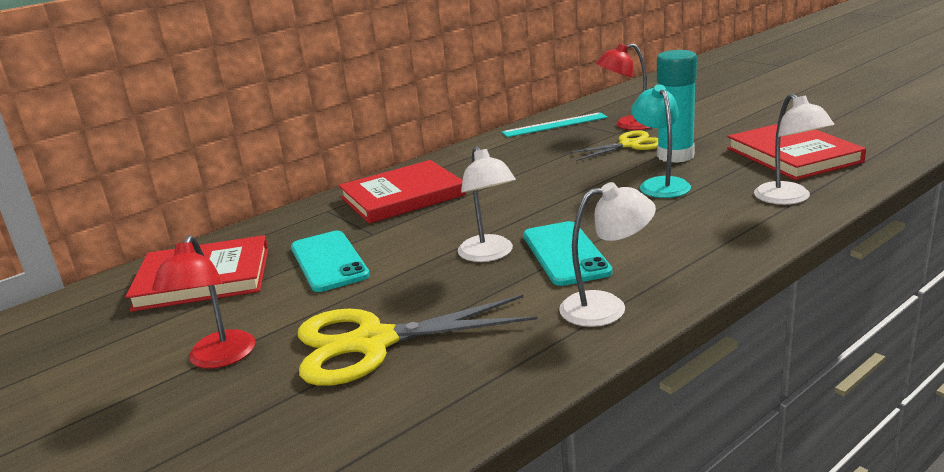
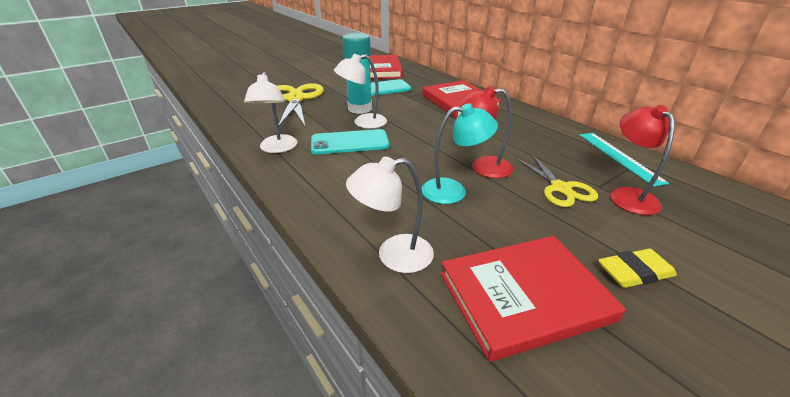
camera: 90 degrees right, 10 degrees up
(218, 359) = (309, 77): red lamp -> red lamp (482, 167)
(675, 156) = (526, 209): turquoise glue stick -> turquoise glue stick (360, 109)
(735, 128) = (634, 272): none -> yellow eraser

